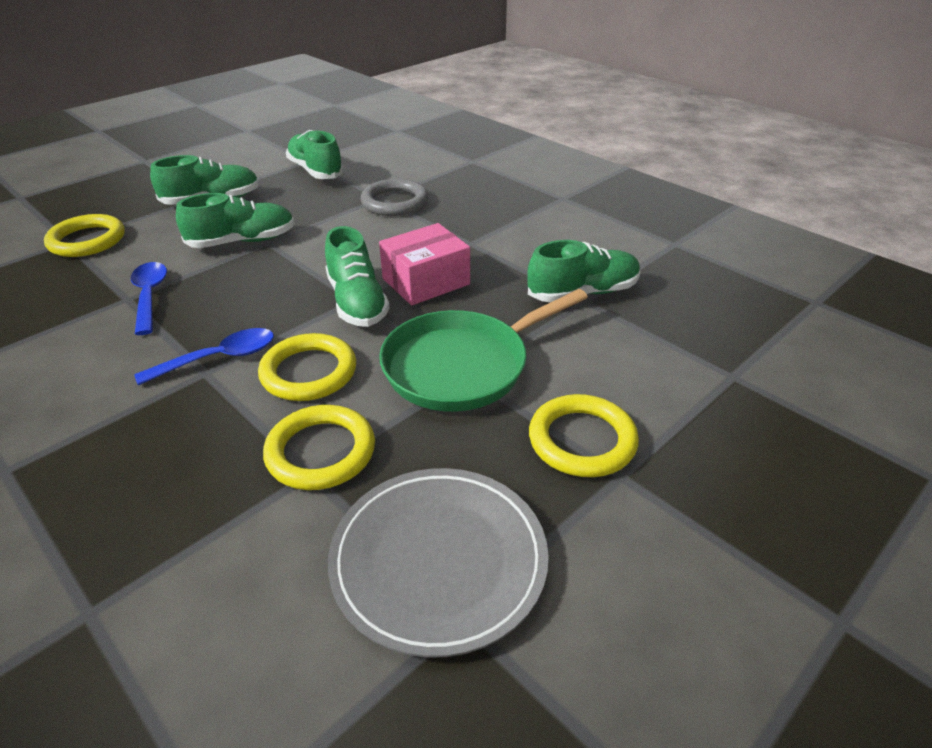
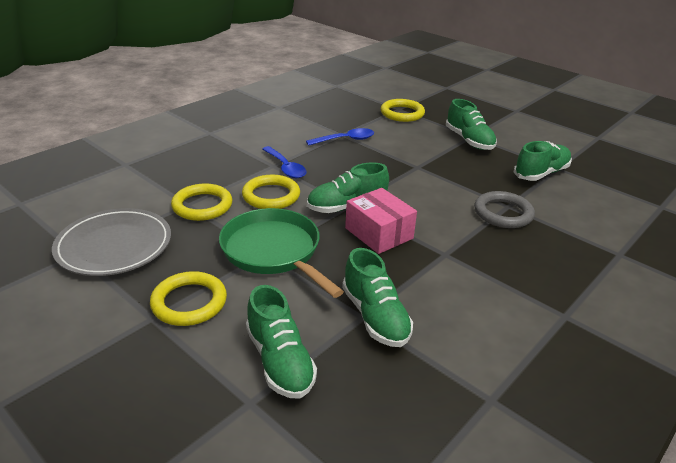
camera: 85 degrees right, 5 degrees down
(242, 241) = (415, 158): green shoe -> green shoe (280, 361)

